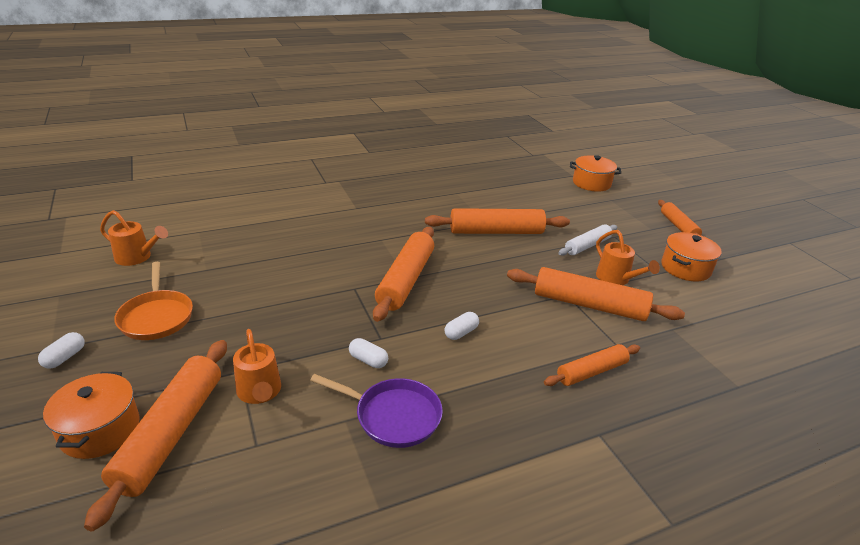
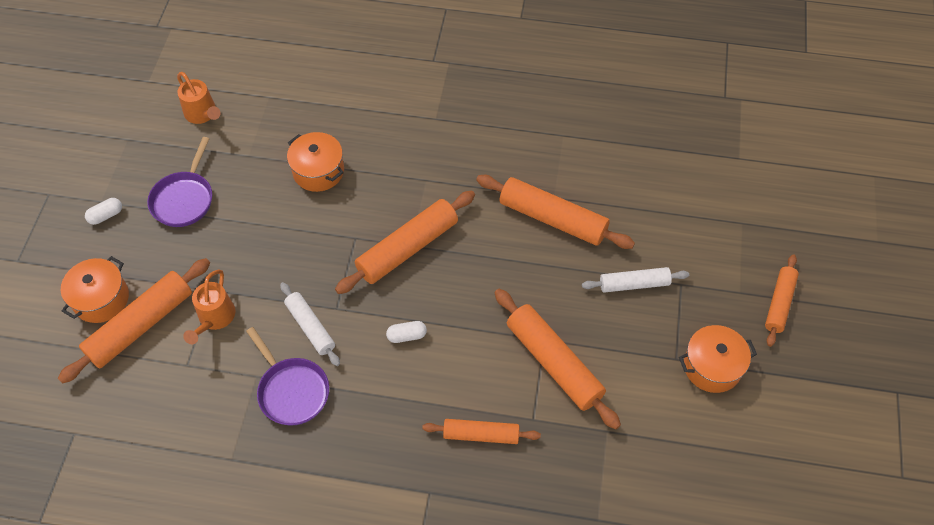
camera: 35 degrees right, 25 degrees up
(156, 316) = (184, 199): orange pan -> purple pan
(368, 360) = (310, 327): white capsule -> white rolling pin
(591, 183) = (748, 183): orange pot -> orange pot (318, 171)
(616, 279) = (617, 345): orange watering can -> none

